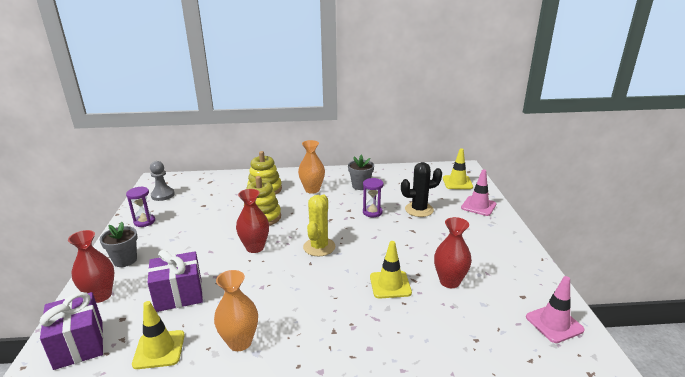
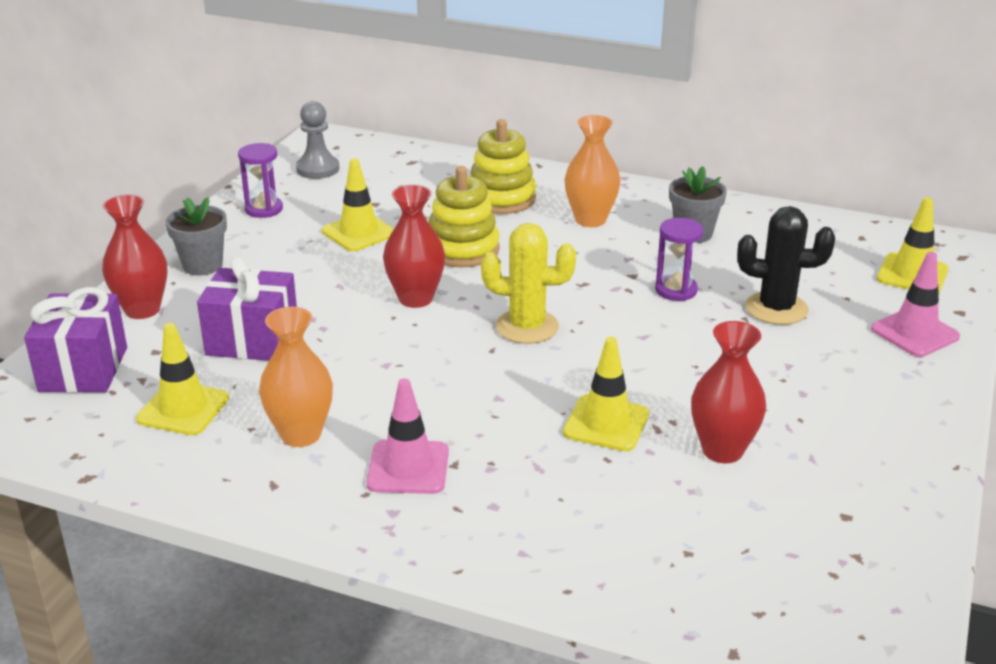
camera: 25 degrees right, 5 degrees up
(204, 221) = (359, 232): none -> yellow traffic cone
(319, 247) = (527, 327): yellow cactus -> yellow cactus turned 60 degrees clockwise
(554, 323) = (863, 576): pink traffic cone -> pink traffic cone (408, 468)

